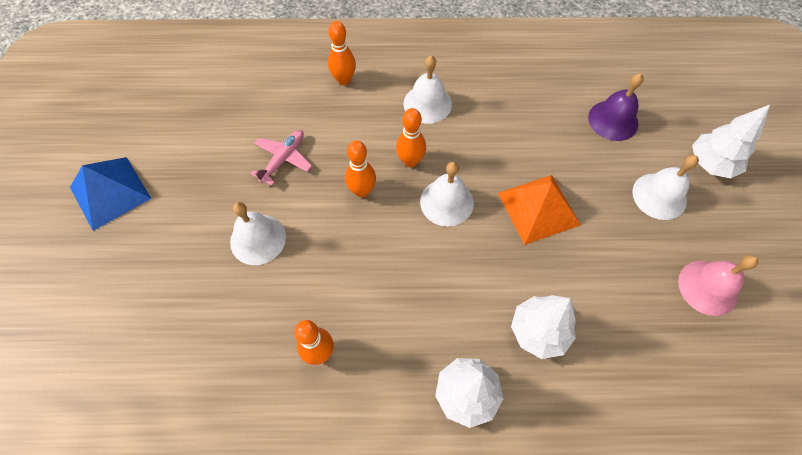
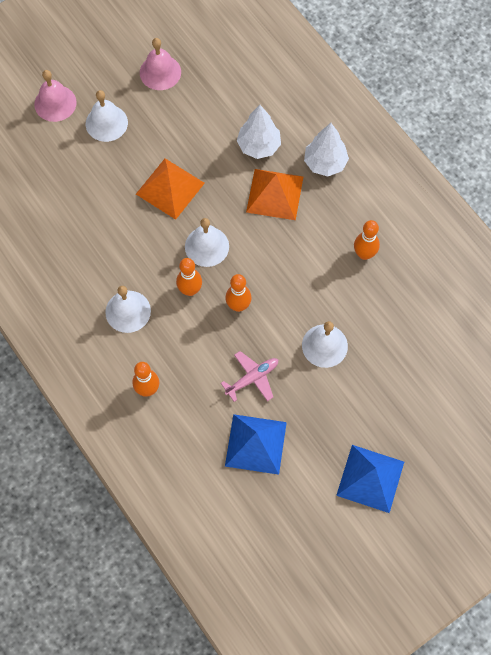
camera: 125 degrees left, 5 degrees up
(226, 126) = (255, 444): none -> blue pyramid
(283, 159) = (252, 378): pink plane -> pink plane turned 150 degrees clockwise
(463, 307) = (275, 194): none -> orange pyramid
(613, 120) = (55, 178): purple bell -> none
(711, 164) = (55, 103): white tree -> pink bell

